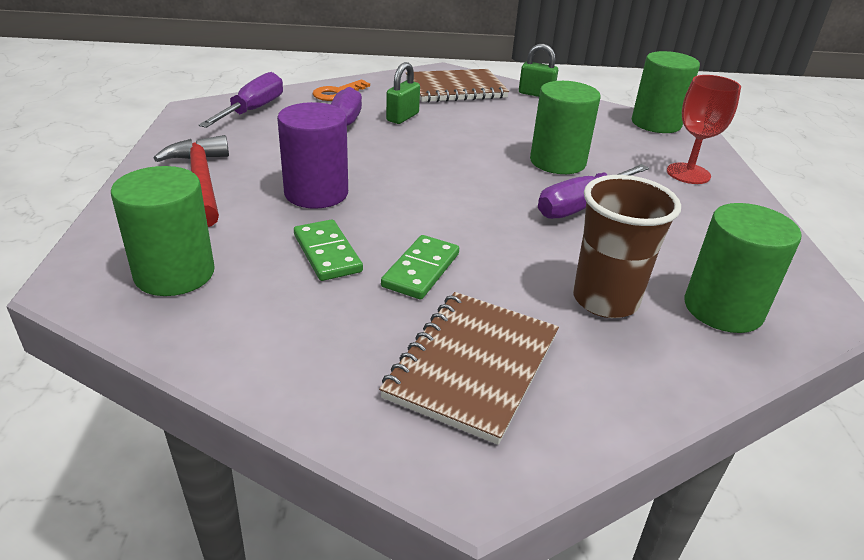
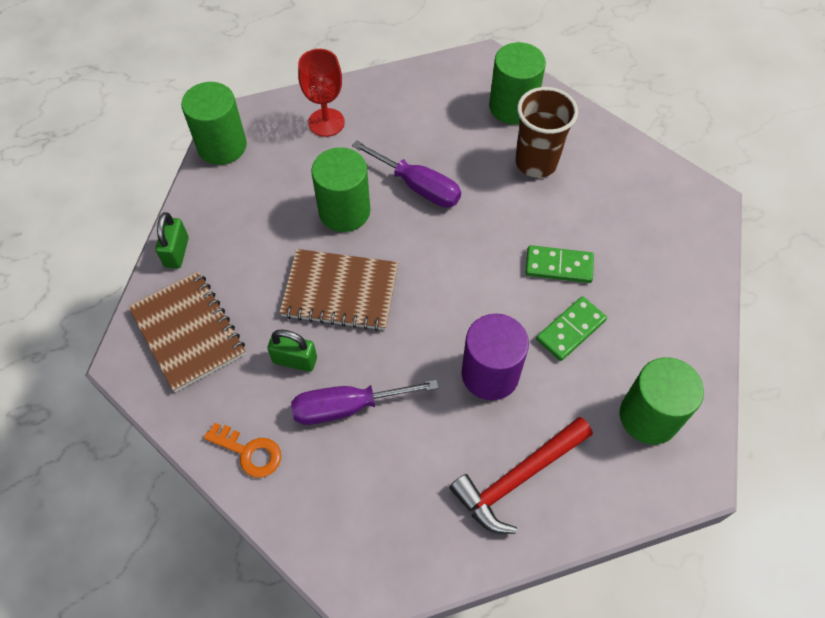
camera: 105 degrees left, 25 degrees up
(253, 110) = (338, 520): purple screwdriver -> none
(473, 366) = (634, 216): brown notebook -> brown notebook (340, 291)

